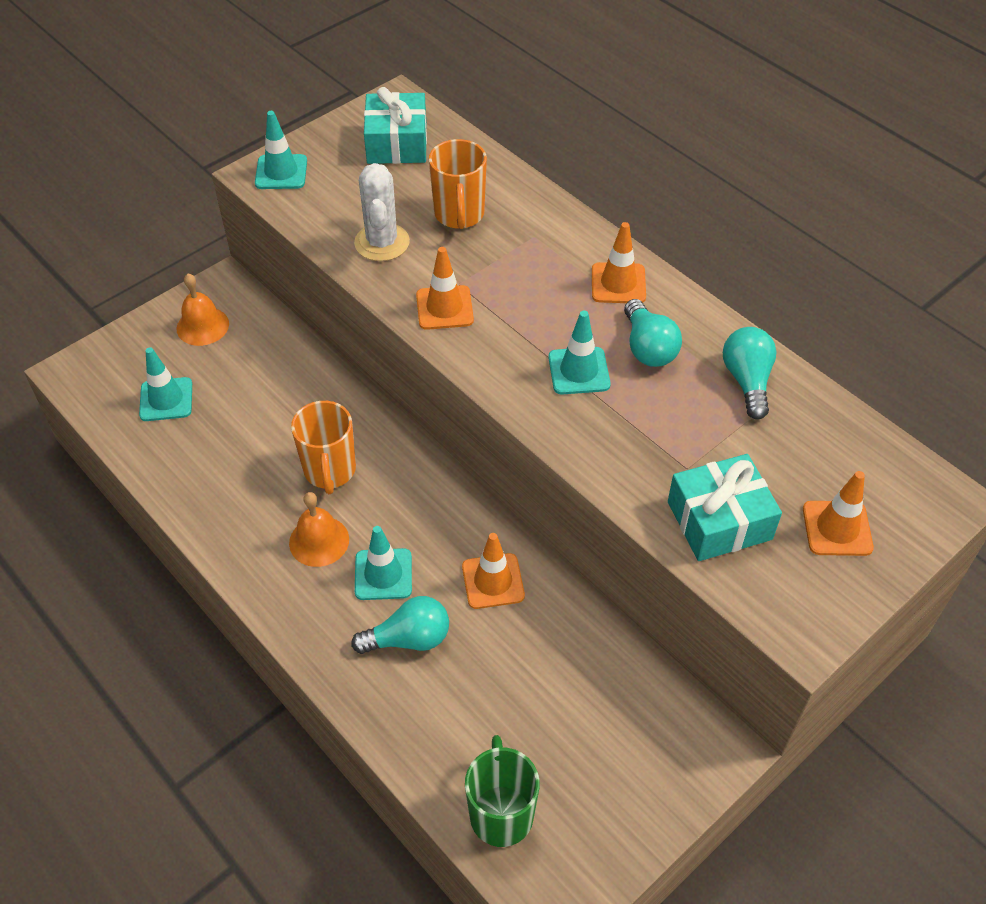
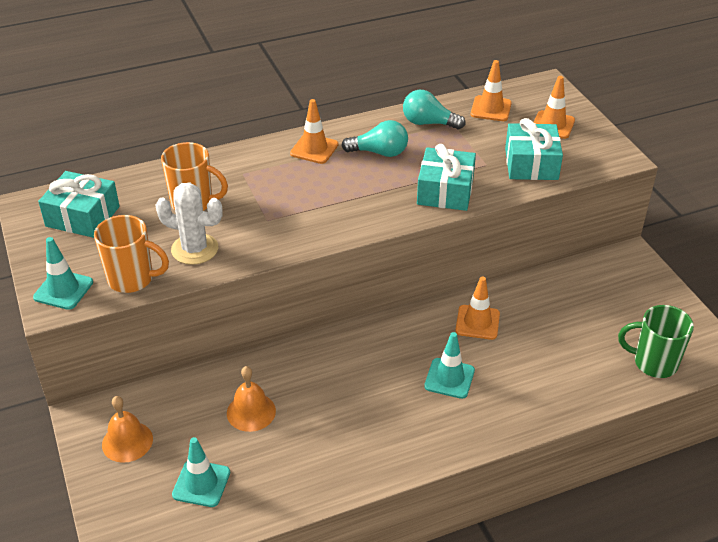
camera: 70 degrees left, 10 degrees down
(319, 541) = (403, 409): orange bell -> orange bell (251, 412)
(330, 471) = (338, 388): orange mug -> orange mug (132, 279)
(408, 639) = (509, 377): turquoise light bulb -> none
(444, 308) = (287, 232): orange traffic cone -> orange traffic cone (491, 109)
(579, 371) = (384, 186): turquoise traffic cone -> none
(601, 436) = (445, 191): none -> turquoise gift

